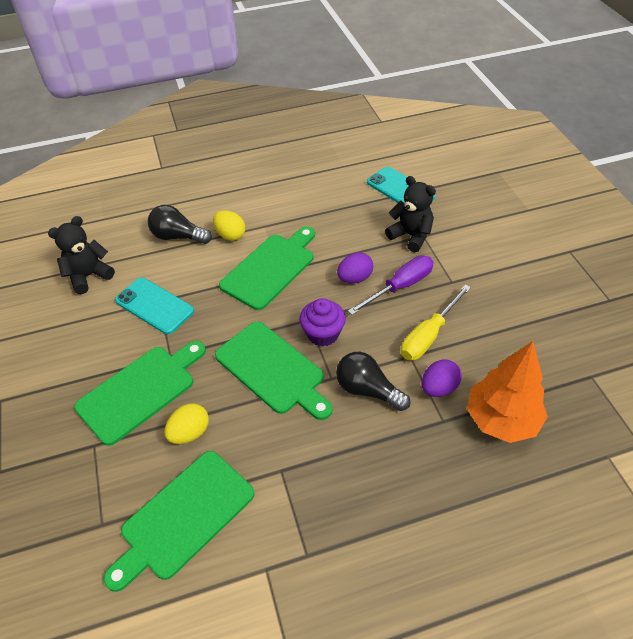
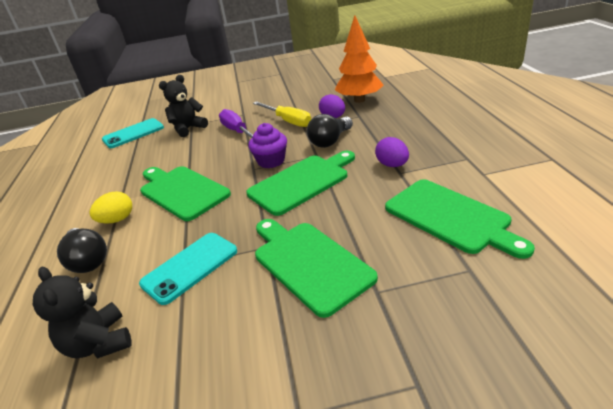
camera: 80 degrees left, 15 degrees down
(178, 236) = (88, 260): black light bulb -> black light bulb turned 60 degrees counterclockwise
(190, 433) = (363, 222): yellow egg -> none
(355, 278) = (219, 149): purple egg -> purple egg (392, 165)

